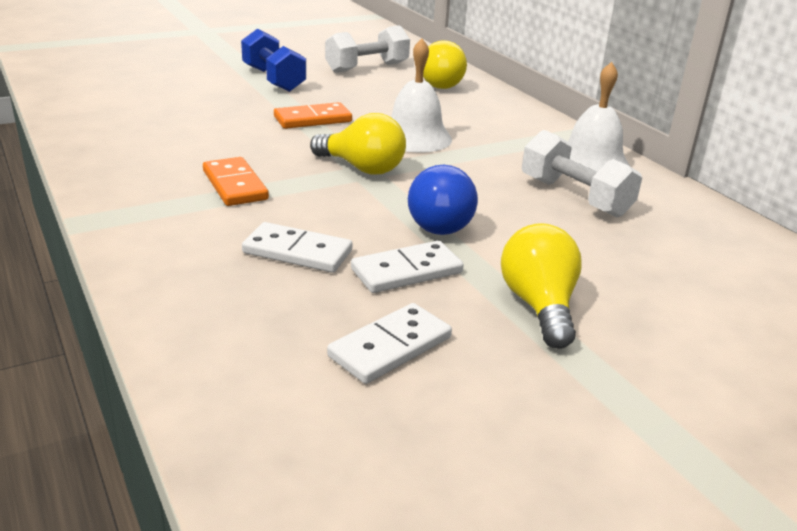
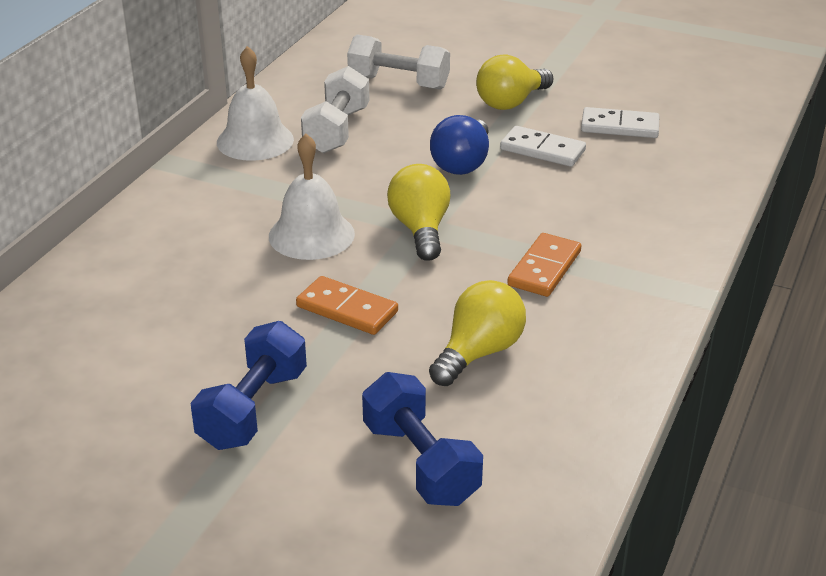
camera: 125 degrees left, 5 degrees up
(159, 92) = (420, 463): none -> blue dumbbell
(297, 252) = (585, 193): white domino -> none
(367, 68) = (108, 365): white dumbbell -> white dumbbell (398, 83)
(438, 84) = (115, 288): yellow light bulb -> yellow light bulb (479, 352)
(438, 222) = (462, 163): blue light bulb -> blue light bulb turned 150 degrees clockwise

